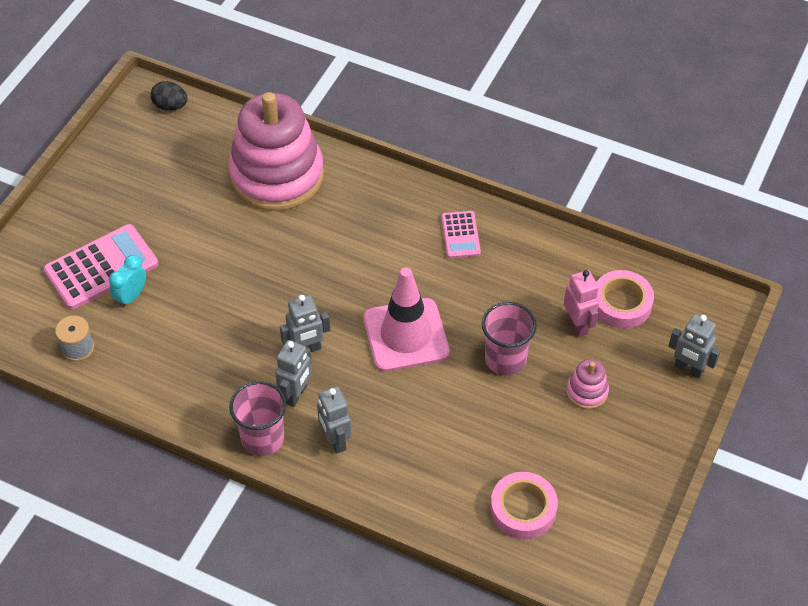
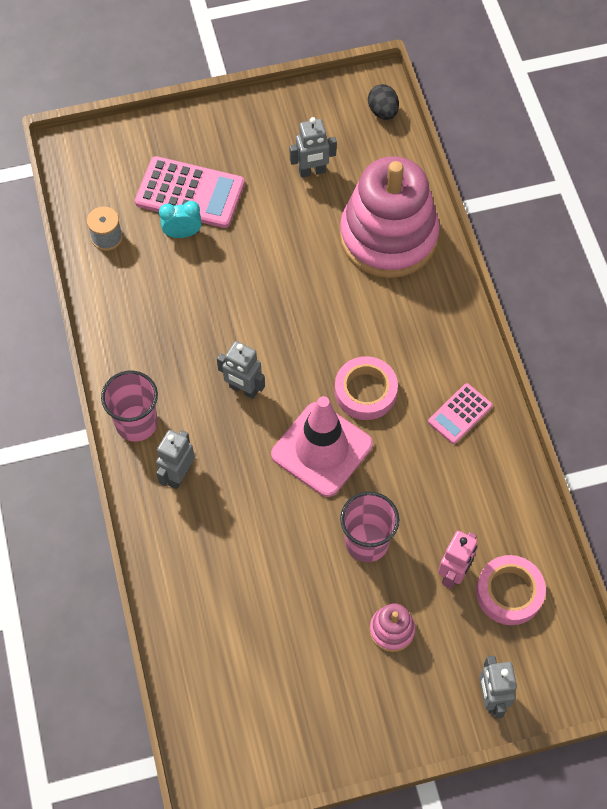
camera: 50 degrees right, 10 degrees up
(296, 395) = (195, 415): grey robot -> grey robot (312, 171)
(523, 509) = (234, 663): pink tape -> pink tape (365, 391)

